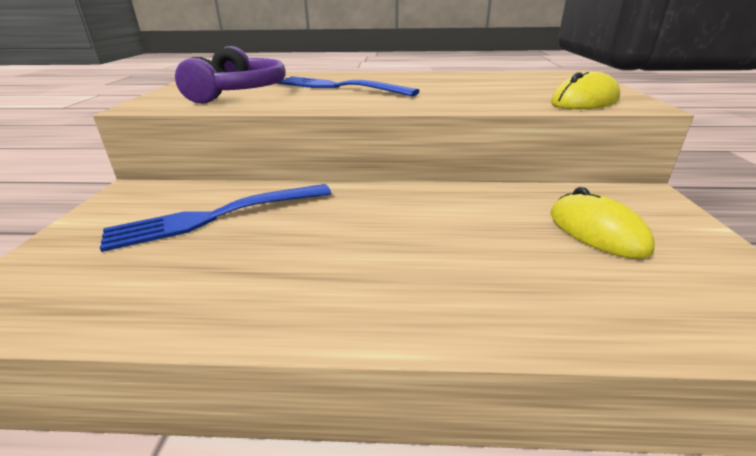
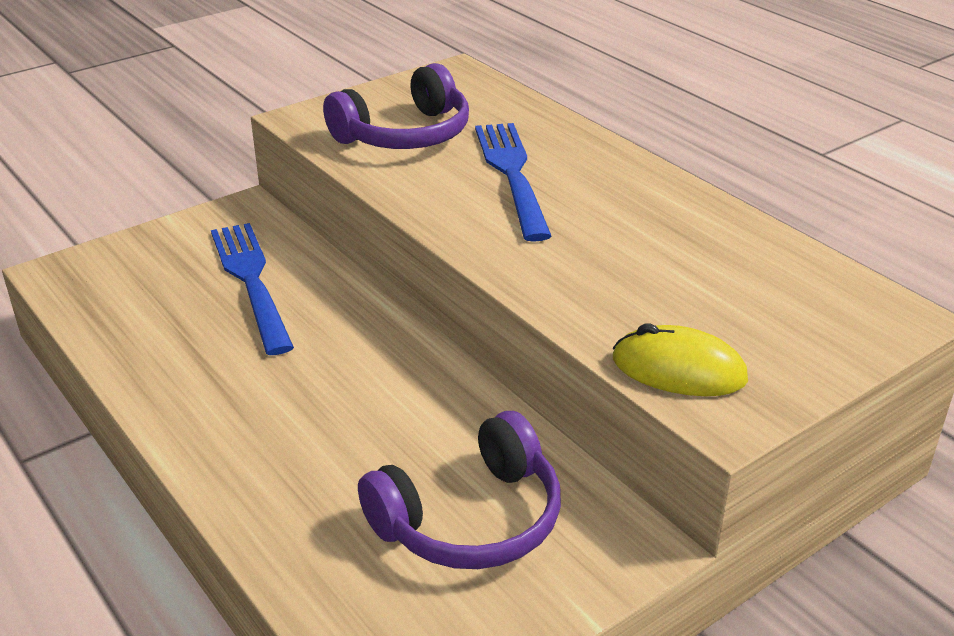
camera: 50 degrees right, 5 degrees up
(215, 217) = (251, 280): blue fork -> blue fork turned 45 degrees clockwise
(596, 231) = (470, 519): yellow mouse -> purple headphones

